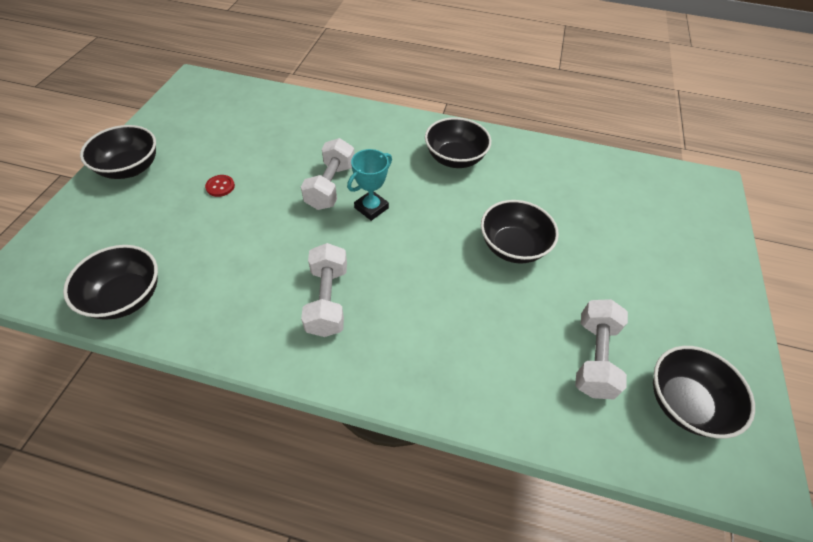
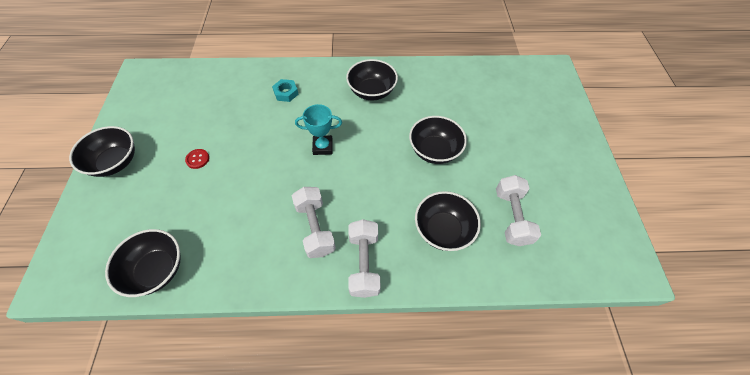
camera: 15 degrees left, 5 degrees up
(330, 186) = (285, 137): white dumbbell -> white dumbbell (364, 263)
(349, 137) = (286, 93): none -> turquoise nut
(371, 208) = (322, 147): turquoise trophy -> turquoise trophy turned 60 degrees clockwise
(684, 402) = (576, 231): black bowl -> black bowl (443, 230)

